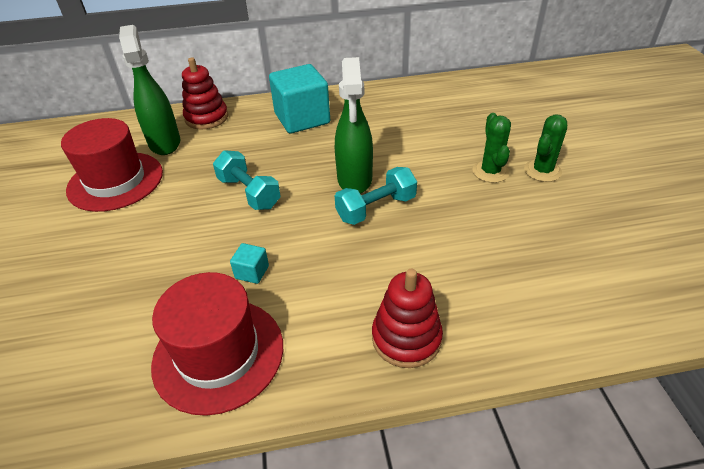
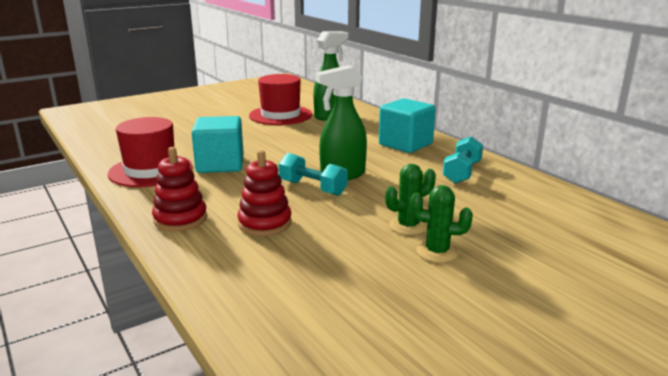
camera: 65 degrees right, 20 degrees down
(206, 118) = (371, 119): red stacking toy -> red stacking toy (265, 223)
(249, 193) = (297, 148): turquoise dumbbell -> turquoise dumbbell (462, 172)
(252, 272) = (220, 164): turquoise cube -> turquoise cube, size x2.36

